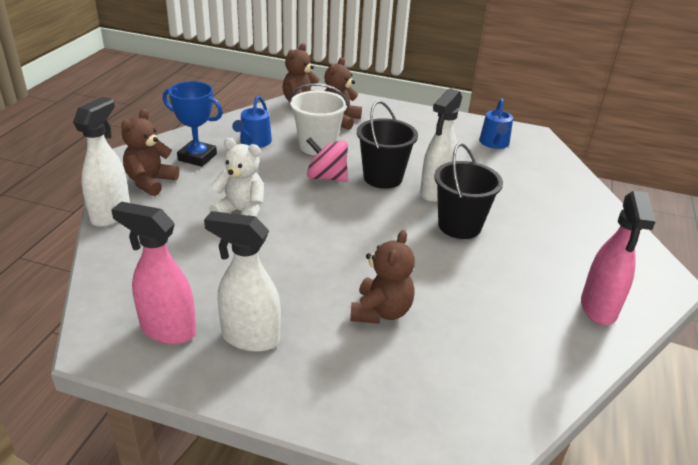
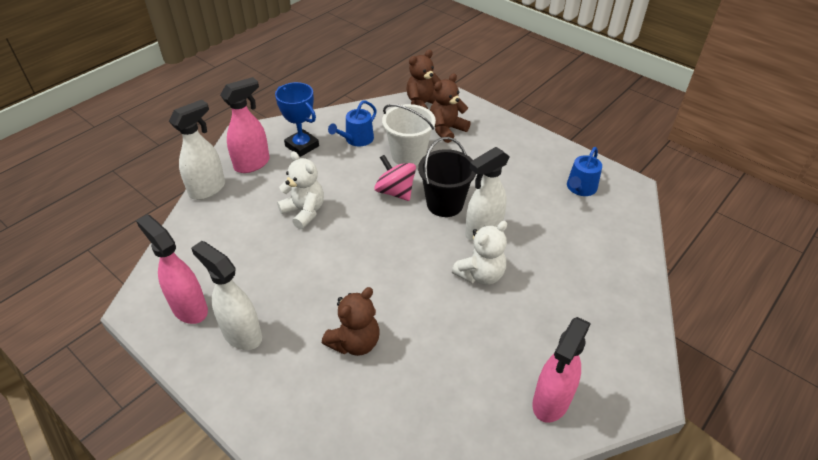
camera: 25 degrees right, 10 degrees up
(150, 182) = (252, 164): brown teddy bear -> pink spray bottle
(459, 226) = (480, 275): black bucket -> white teddy bear

